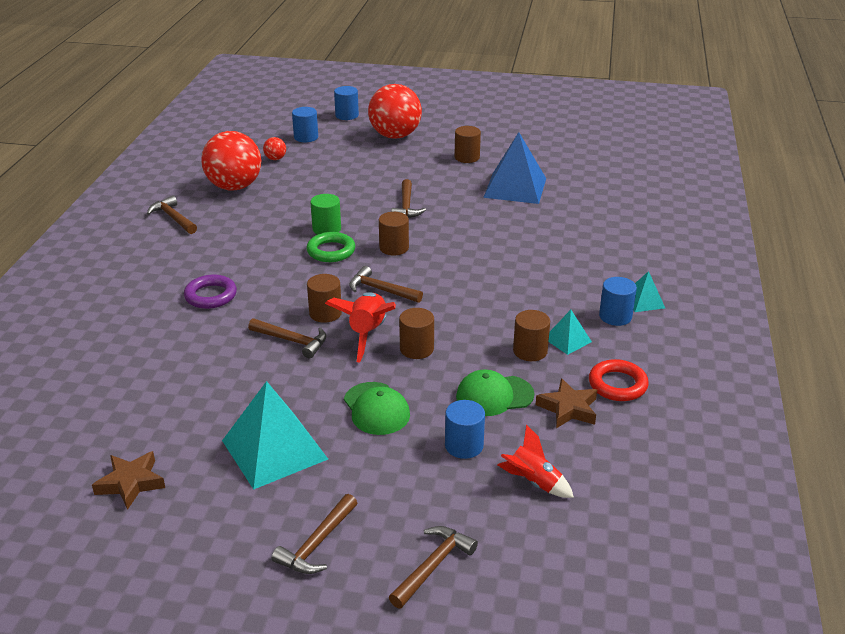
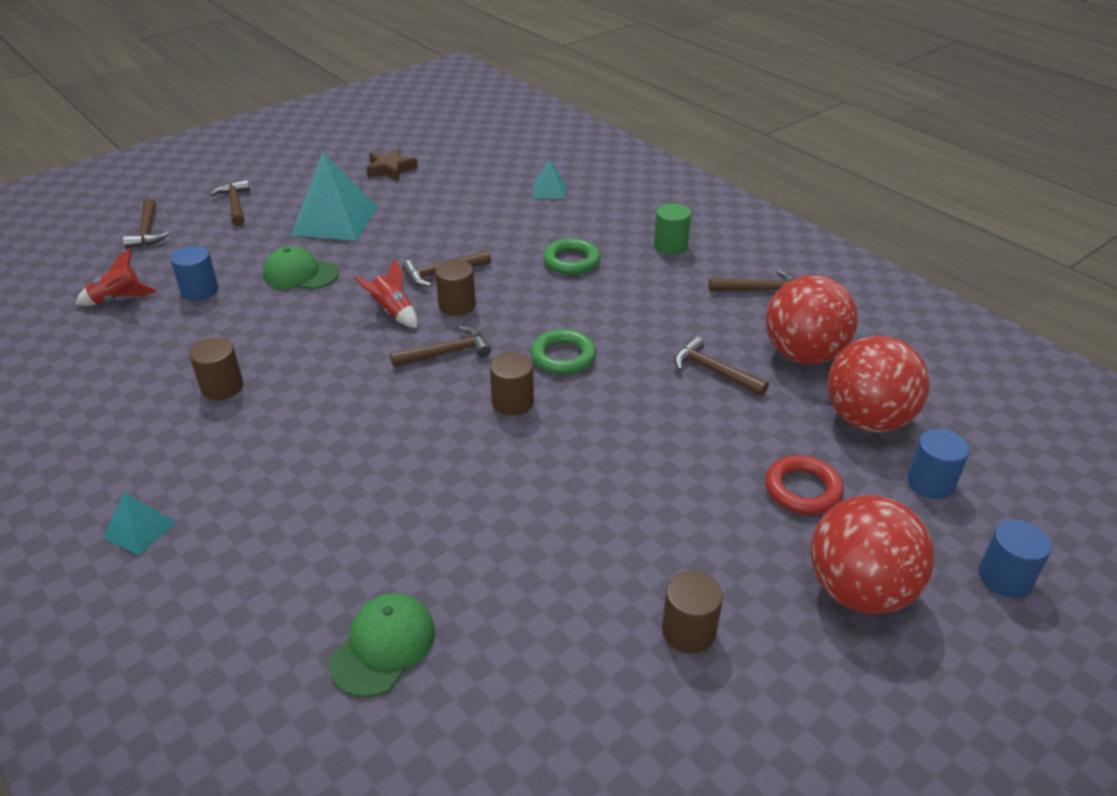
camera: 130 degrees right, 5 degrees up
(211, 296) = (571, 261): purple ring -> green ring
(275, 159) = (867, 420): red ball -> red ball, size x2.42
(326, 229) = (616, 375): green cylinder -> green cylinder (670, 246)
(367, 334) = (393, 313): red rocket -> red rocket, size x0.66
(406, 206) = (599, 466): brown hammer -> brown hammer (713, 371)
(416, 349) = (332, 327): brown cylinder -> none
(494, 396) = (214, 333): green cap -> green cap (383, 646)
(515, 187) = (525, 617): blue pyramid -> none
(567, 340) = (194, 421): turquoise pyramid -> turquoise pyramid (549, 191)
(568, 408) = (134, 361): brown star -> none
(615, 316) = (161, 483): blue cylinder -> none
(617, 384) = (100, 408): red ring -> red ring (802, 490)

